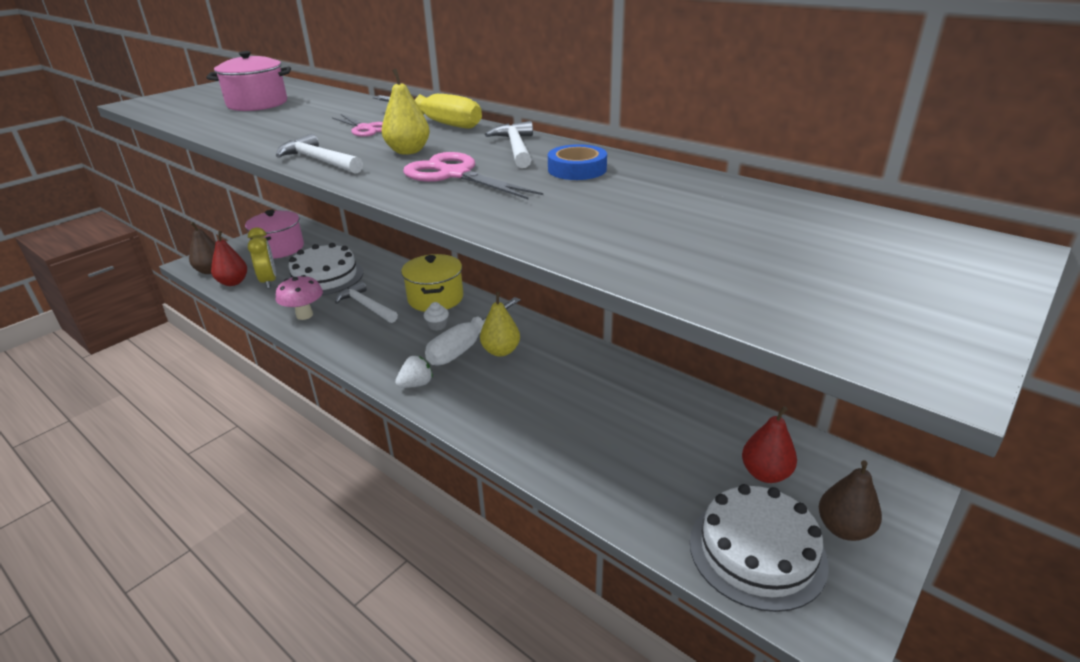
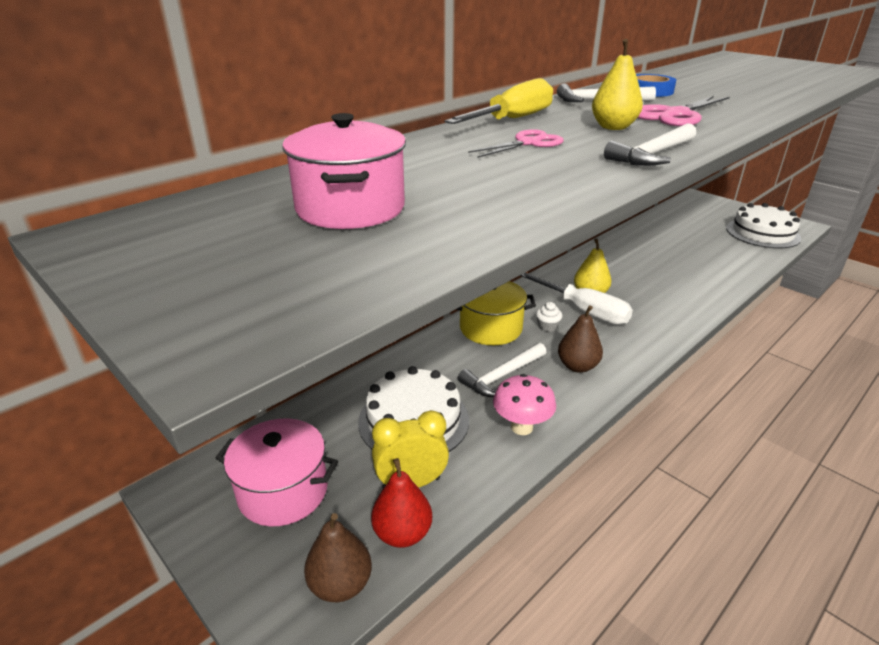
camera: 85 degrees left, 0 degrees up
(416, 384) = (651, 336): white strawberry -> none
(765, 474) = (701, 223): red pear -> none
(843, 529) = (733, 213): brown pear -> brown pear (577, 366)

